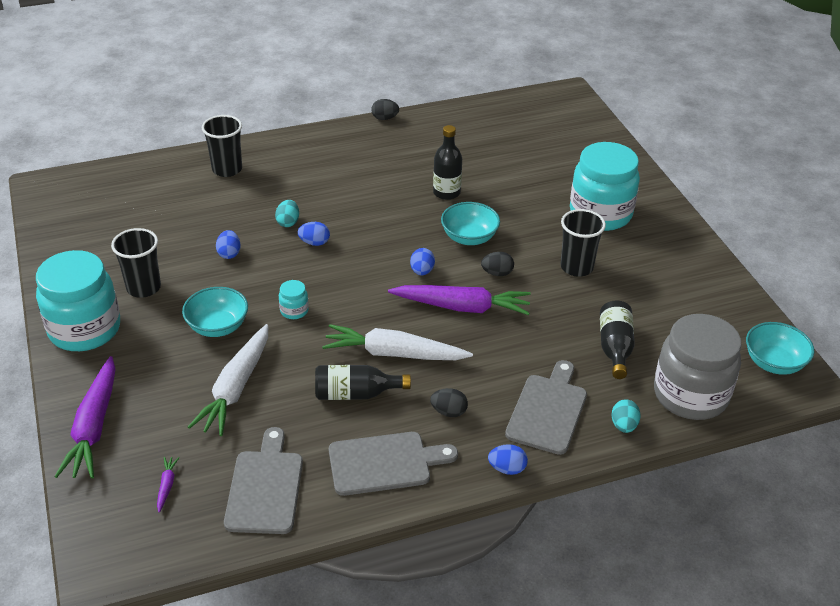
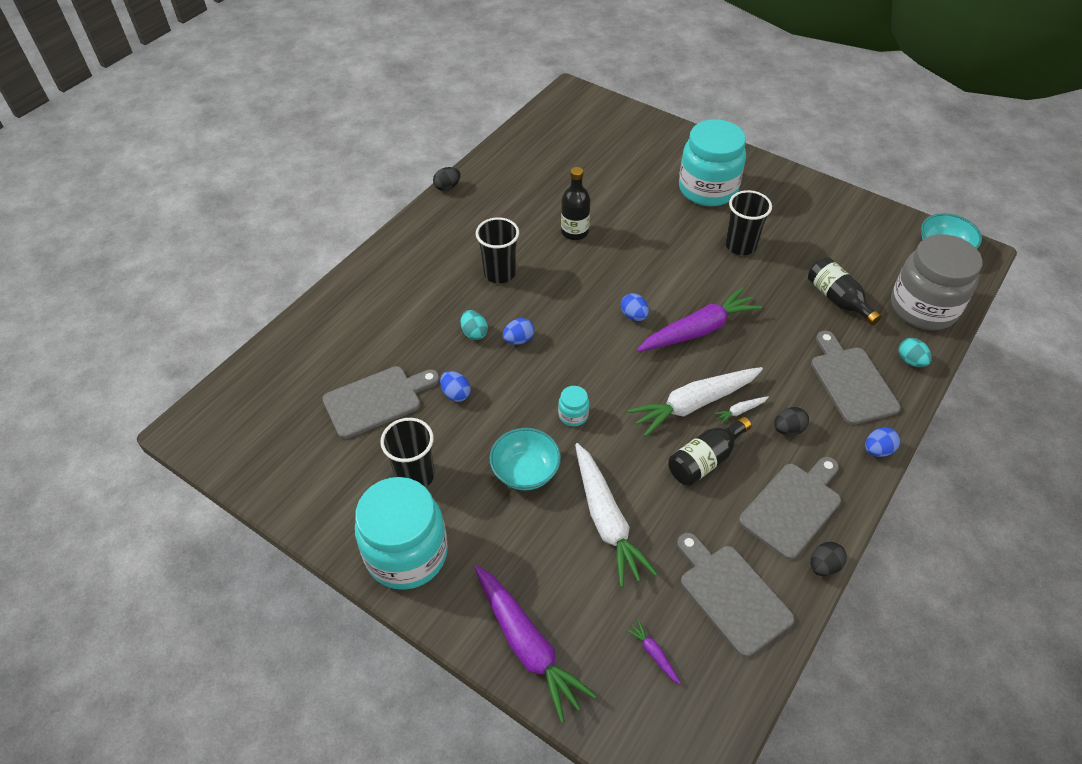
camera: 35 degrees left, 10 degrees up
(173, 229) = (376, 400): none -> grey cutting board
(227, 169) = (360, 311): black cup -> black cup (499, 273)
(425, 378) = (740, 411): none -> white carrot
(469, 237) = (636, 264): turquoise bowl -> none
(497, 273) = (691, 284): black egg -> black egg (823, 566)

